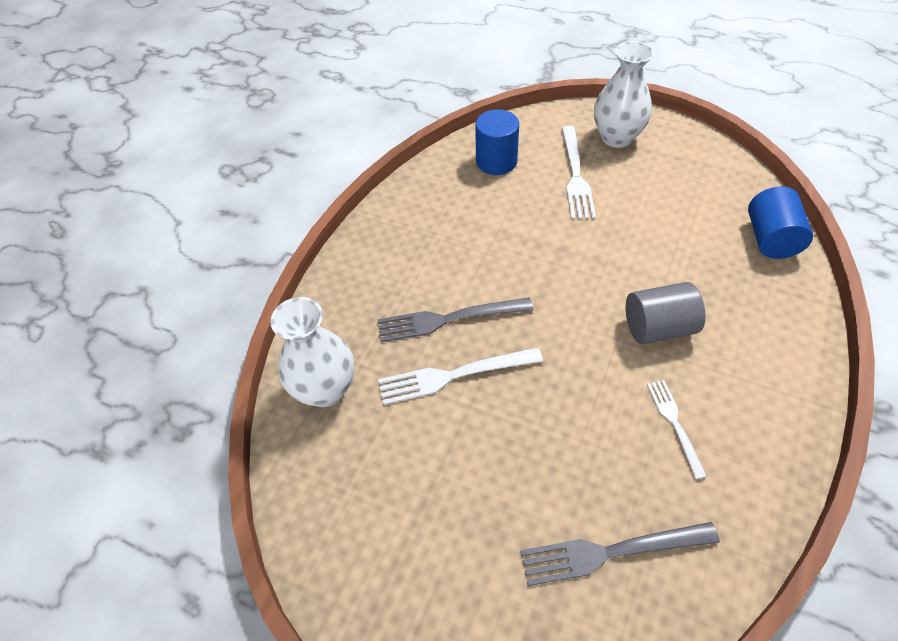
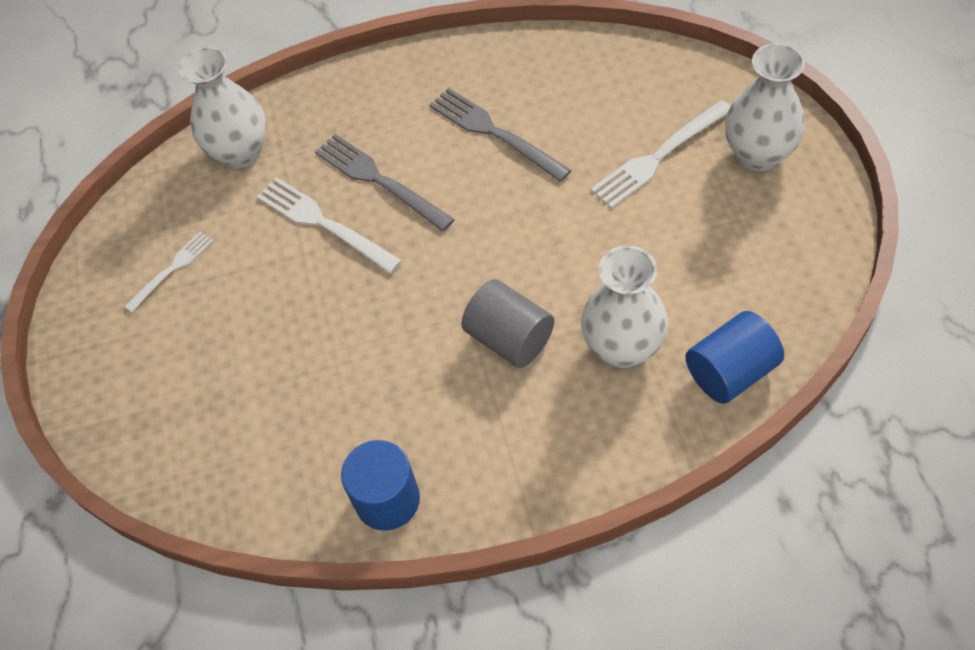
camera: 55 degrees right, 5 degrees up
(496, 161) = (613, 83): blue cylinder -> blue cylinder (387, 500)
(609, 552) = (241, 429): grey fork -> grey fork (493, 132)
(674, 423) = (406, 408): white fork -> white fork (173, 268)
(713, 276) = (622, 347): none -> white vase

